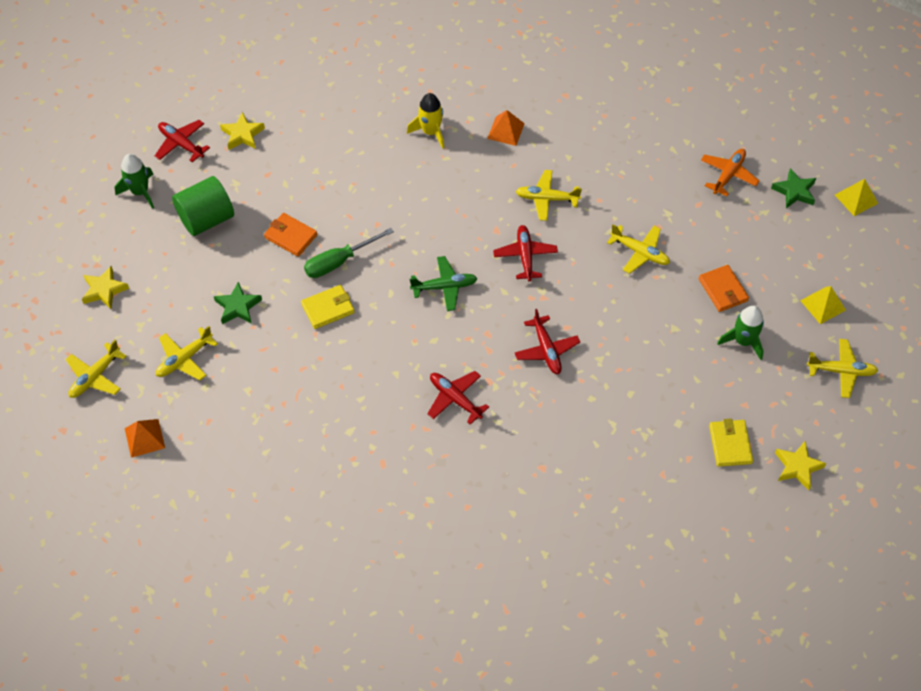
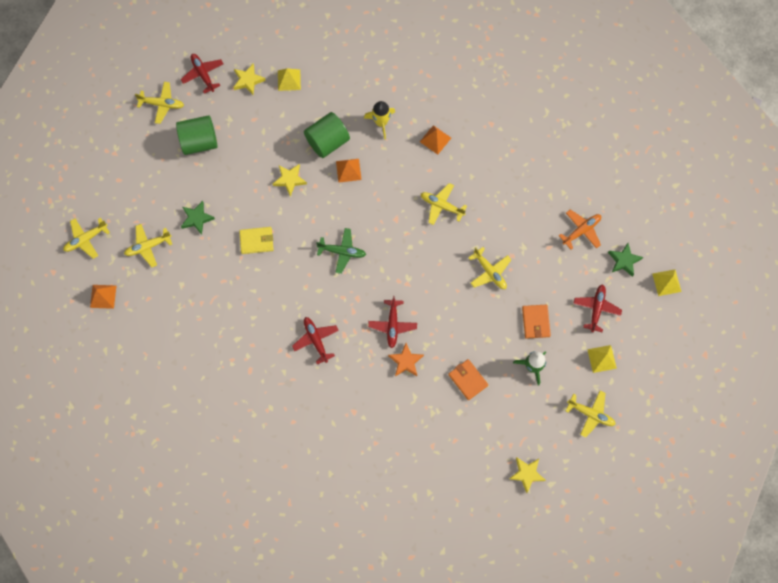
camera: 20 degrees right, 15 degrees up
(104, 290) = (113, 175): yellow star -> yellow star (289, 180)
(140, 192) = (162, 104): green rocket -> yellow plane
(291, 236) = (252, 175): orange wallet -> orange wallet (468, 380)
(294, 119) = (289, 80): none -> yellow pyramid
(339, 262) = (277, 207): green screwdriver -> none
(372, 171) = (327, 142): none -> green cylinder
(412, 194) = (348, 170): none -> orange pyramid
(525, 256) = (408, 246): red plane -> red plane (596, 308)
(582, 386) = (406, 361): none -> orange star
(730, 444) = (488, 441): yellow wallet -> none

